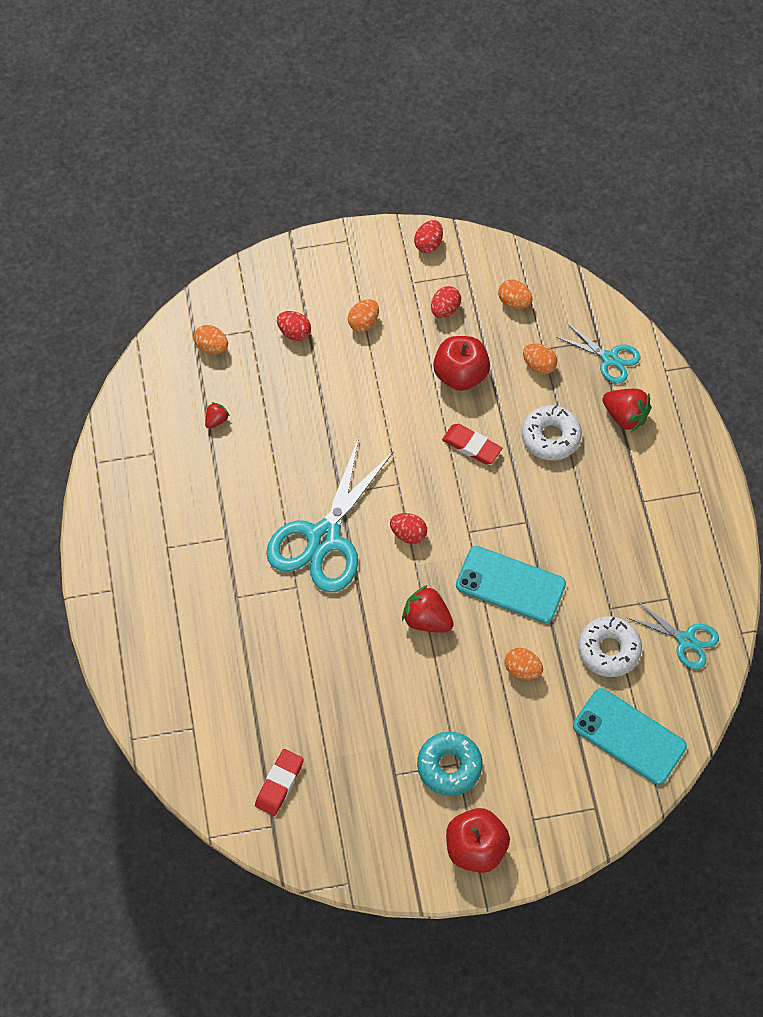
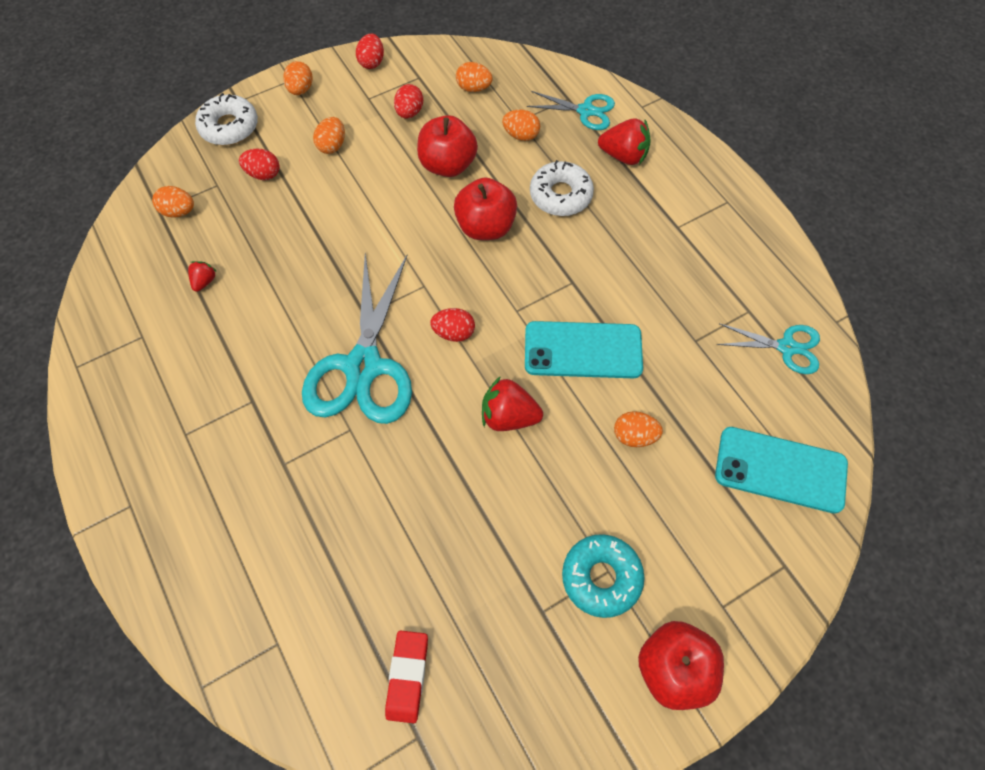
camera: 20 degrees left, 0 degrees up
(353, 254) = (301, 89): none -> orange egg
(471, 446) = (485, 227): red eraser -> red apple
(608, 650) = (714, 384): white donut -> white donut (229, 127)

